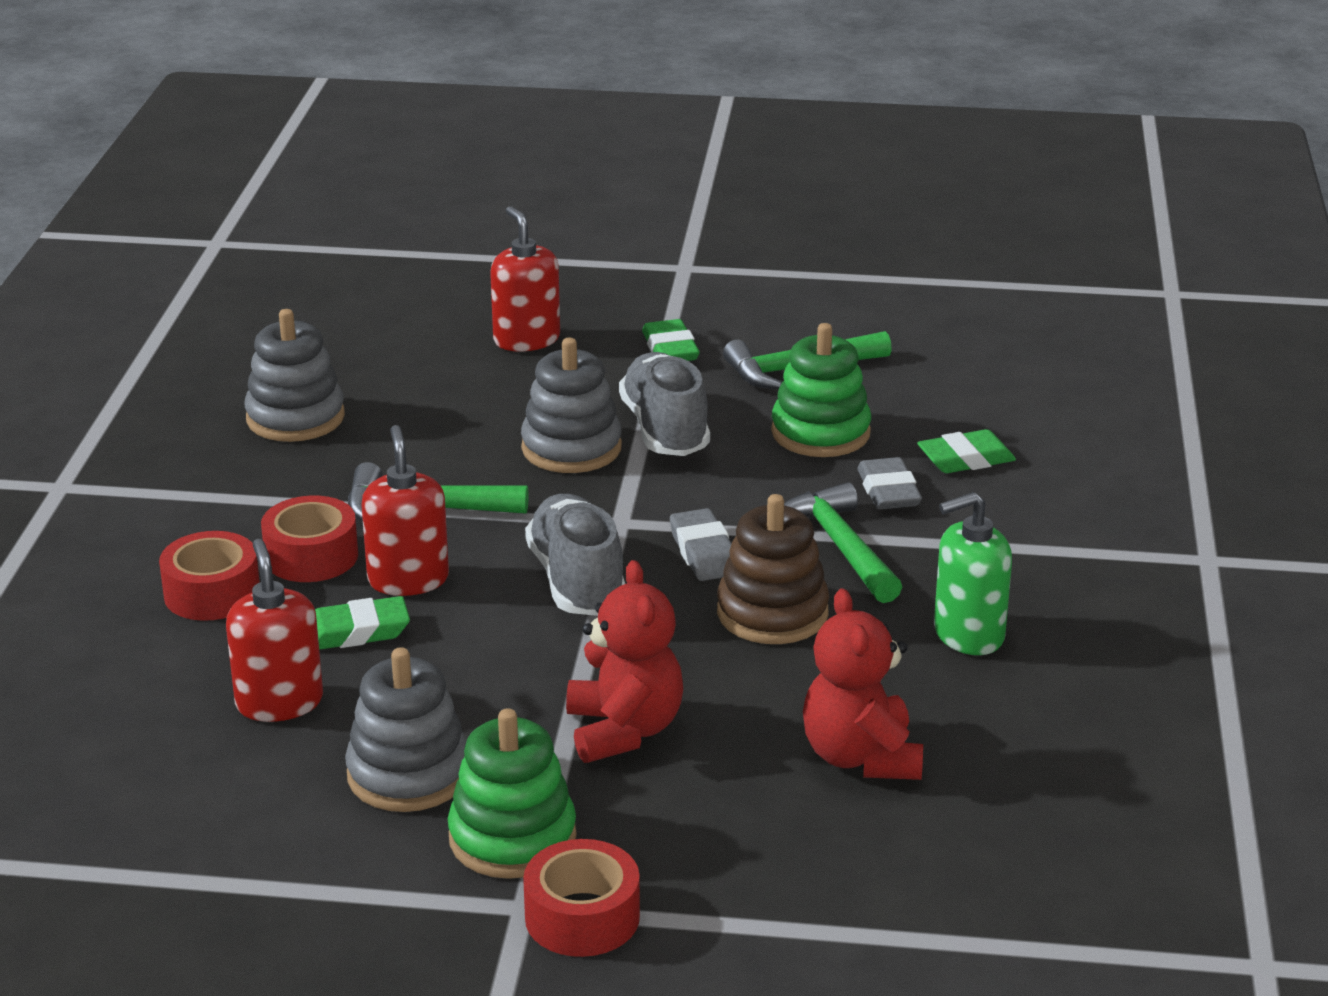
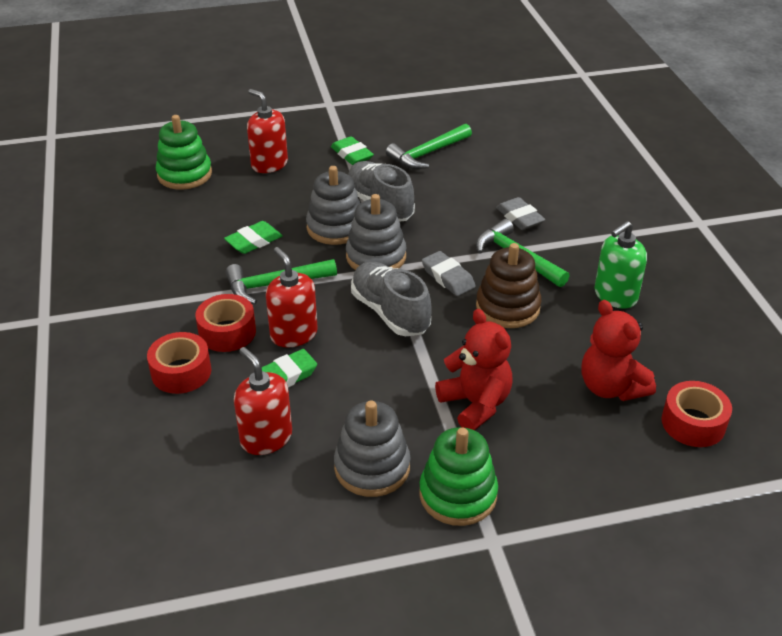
camera: 20 degrees left, 10 degrees up
(295, 418) = (164, 241): grey stacking toy -> grey stacking toy (376, 257)
(582, 917) = (530, 538): red tape -> red tape (693, 423)
(820, 433) = (462, 190): green stacking toy -> green stacking toy (184, 174)
(966, 459) = (546, 190): green eraser -> green eraser (254, 241)

